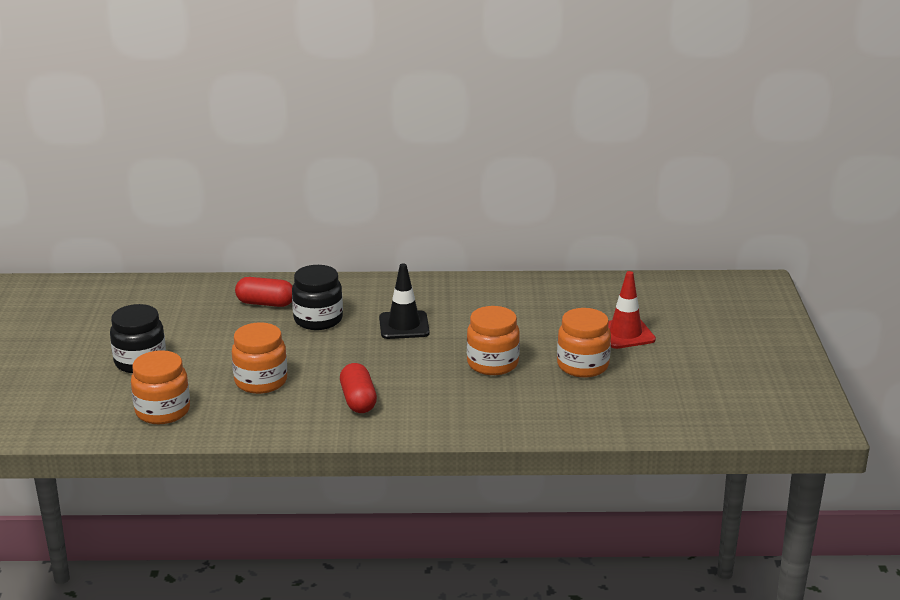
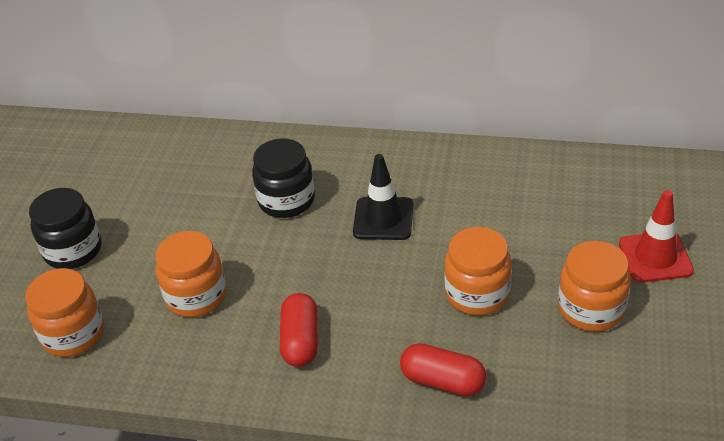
camera: 15 degrees right, 15 degrees up
(265, 303) = (234, 170): red capsule -> red capsule (442, 381)

